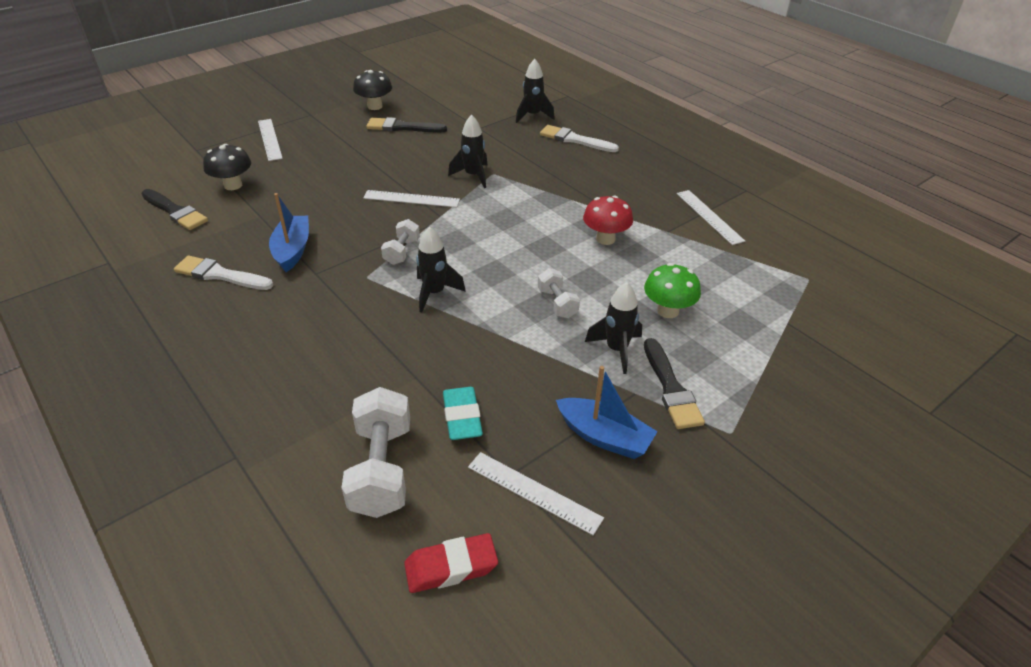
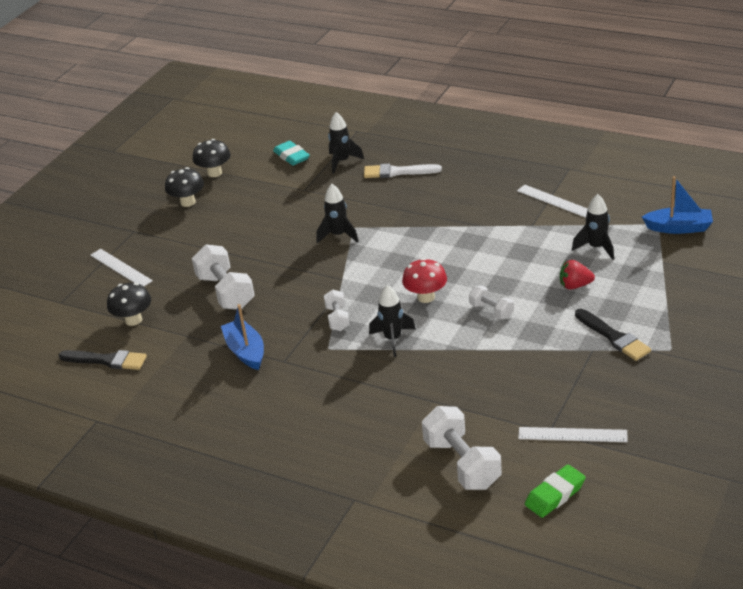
camera: 20 degrees left, 5 degrees down
(220, 275) = (205, 392): white brush -> none
(330, 190) = (226, 292): none -> white dumbbell
(402, 127) = (234, 213): black brush -> none
(411, 199) = (304, 274): white ruler -> none
(418, 91) = (214, 173): none -> black mushroom
(451, 567) = (555, 495): red eraser -> green eraser
(462, 417) = (488, 412): turquoise eraser -> turquoise eraser (291, 156)
(604, 437) = (592, 385): blue boat -> blue boat (679, 228)
(605, 239) = (489, 249): red mushroom -> red mushroom (426, 297)
(616, 350) = (559, 326): black rocket -> black rocket (596, 248)
(668, 311) = (575, 286): green mushroom -> red strawberry

